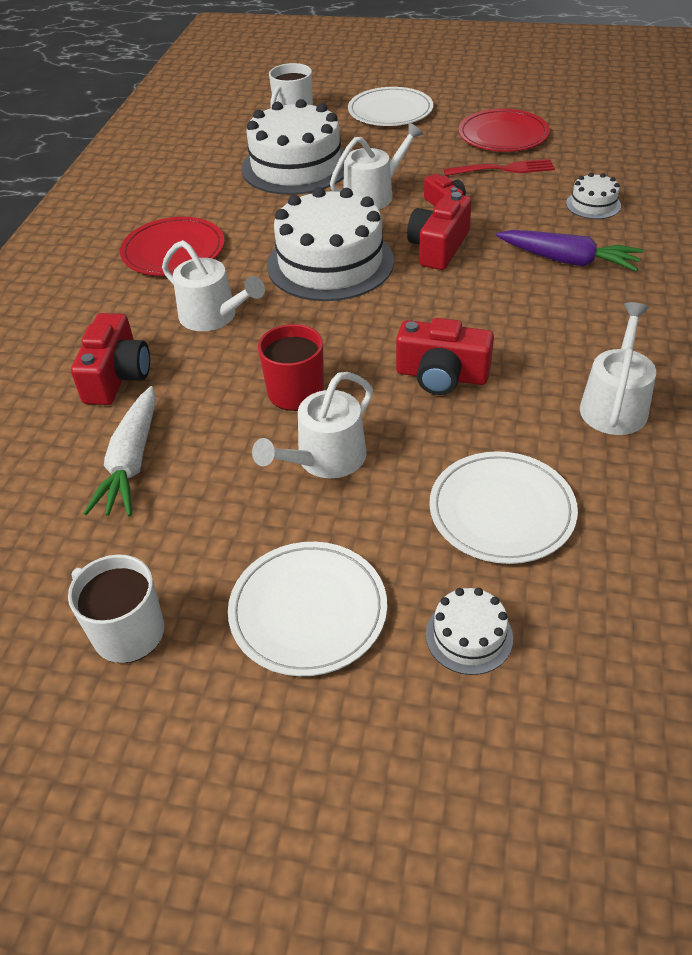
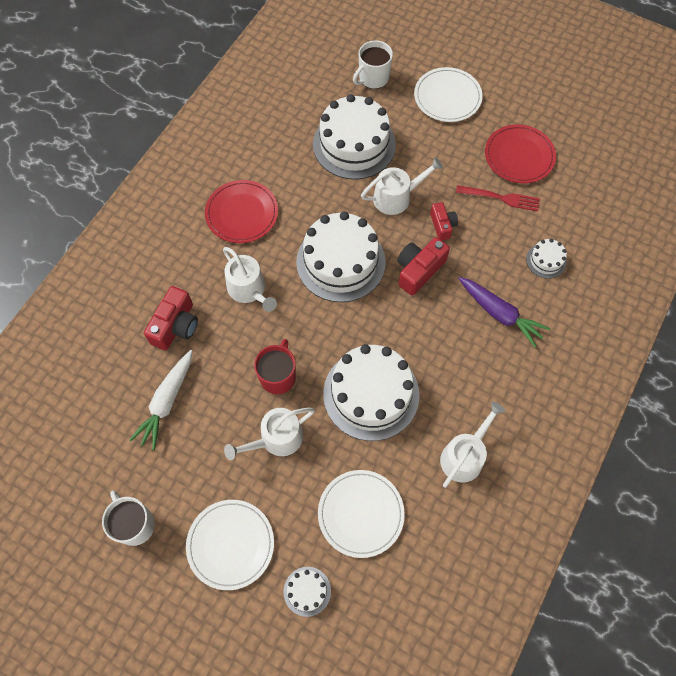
camera: 15 degrees right, 20 degrees up
(441, 375) = (371, 394): red camera -> white cake

